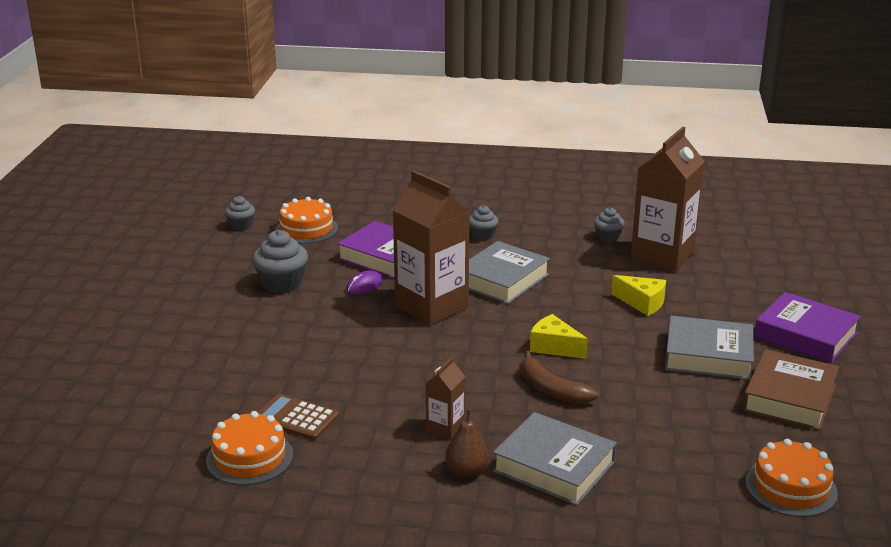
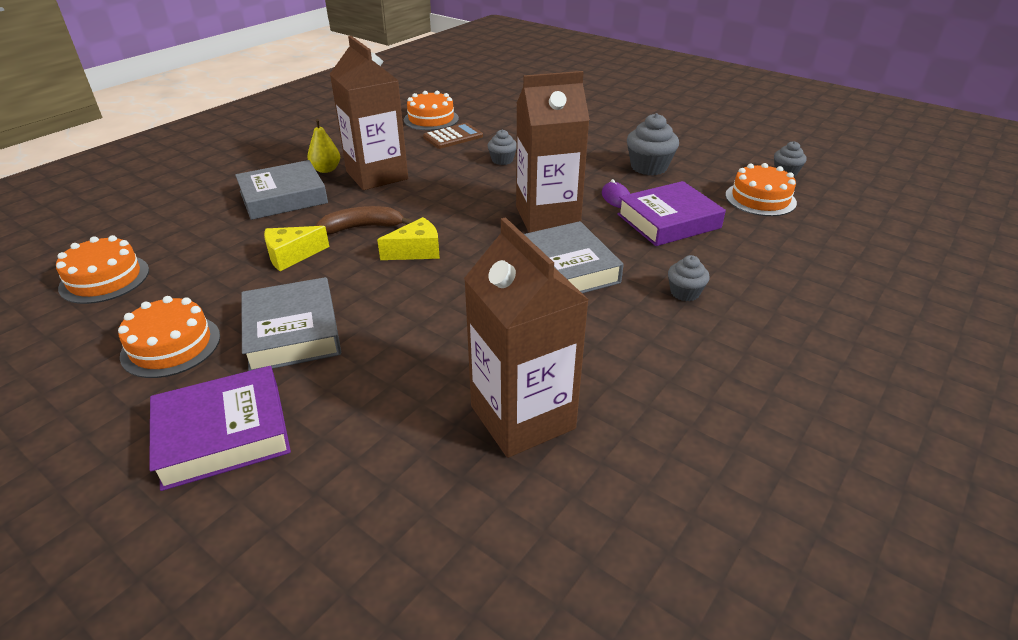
camera: 120 degrees right, 10 degrees up
(445, 428) = (377, 175): brown carton -> brown carton, size x2.15
(466, 471) = (326, 169): brown pear -> yellow pear
(608, 237) = (615, 392): grey cupcake -> grey cupcake (502, 160)
(642, 303) = (430, 338): yellow cheese -> yellow cheese (291, 256)
(708, 355) = (293, 332): grey book -> grey book turned 60 degrees counterclockwise
(789, 397) = (171, 346): brown book -> orange cake

